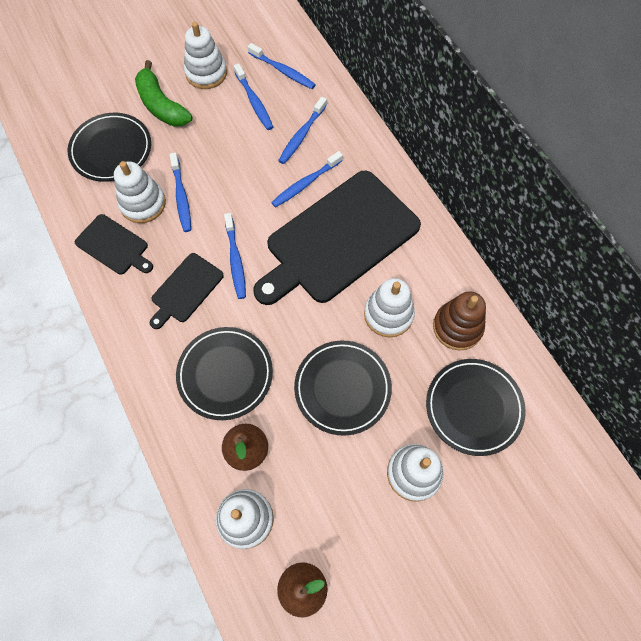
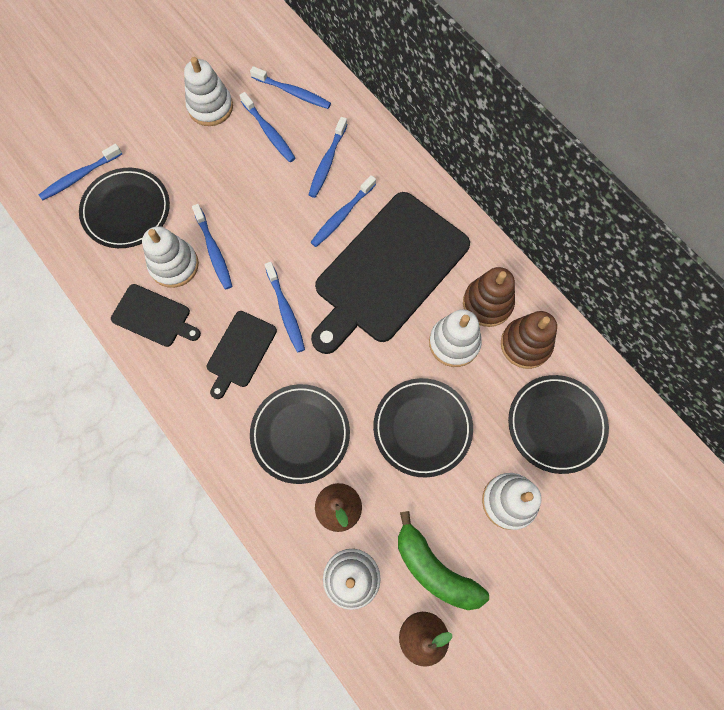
camera: 10 degrees left, 5 degrees up
(77, 115) = (80, 176): none -> blue toothbrush
(161, 105) = (169, 151): green banana -> green banana (434, 569)
(427, 283) = (487, 303): none -> brown stacking toy

